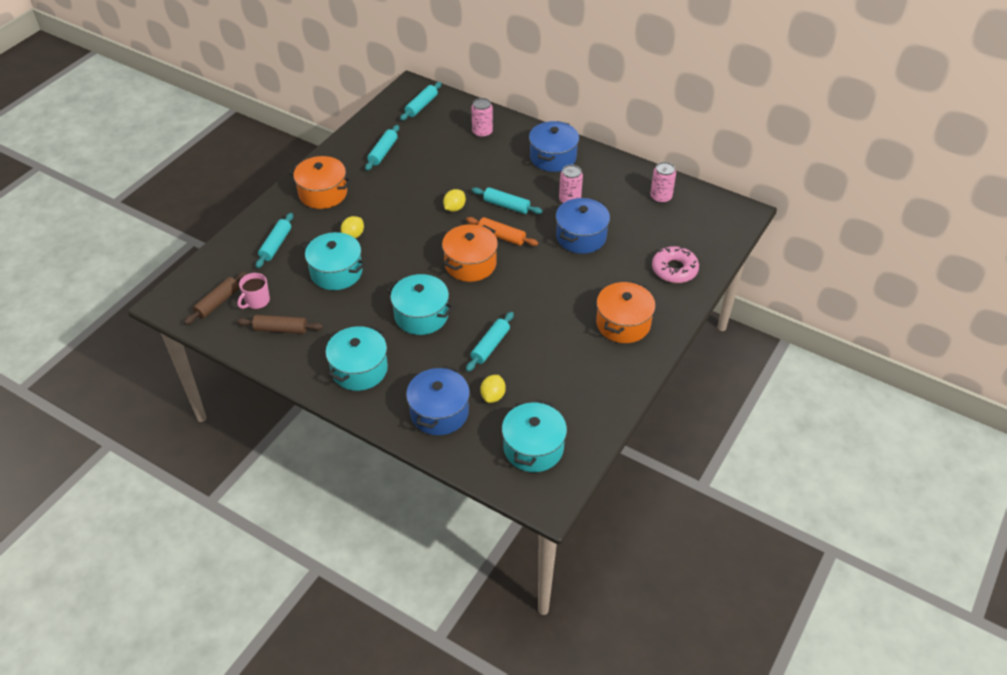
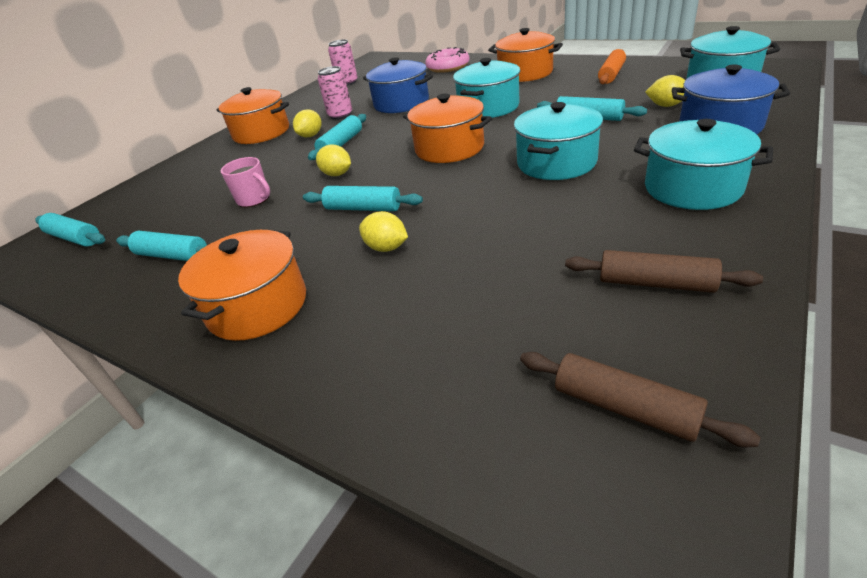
camera: 85 degrees left, 10 degrees down
(257, 301) = (592, 335): pink mug -> pink mug (254, 199)
(276, 245) = (408, 344): turquoise rolling pin -> turquoise rolling pin (363, 208)
(281, 329) = (655, 283): brown rolling pin -> brown rolling pin turned 75 degrees counterclockwise
(336, 272) = (482, 248): turquoise pot -> turquoise pot (488, 107)
(482, 132) = (182, 180): pink can -> none
(501, 236) = (398, 139): orange rolling pin -> orange rolling pin (611, 74)
(532, 187) = (311, 136): none -> yellow lemon
(553, 157) = (261, 133): blue pot -> orange pot

